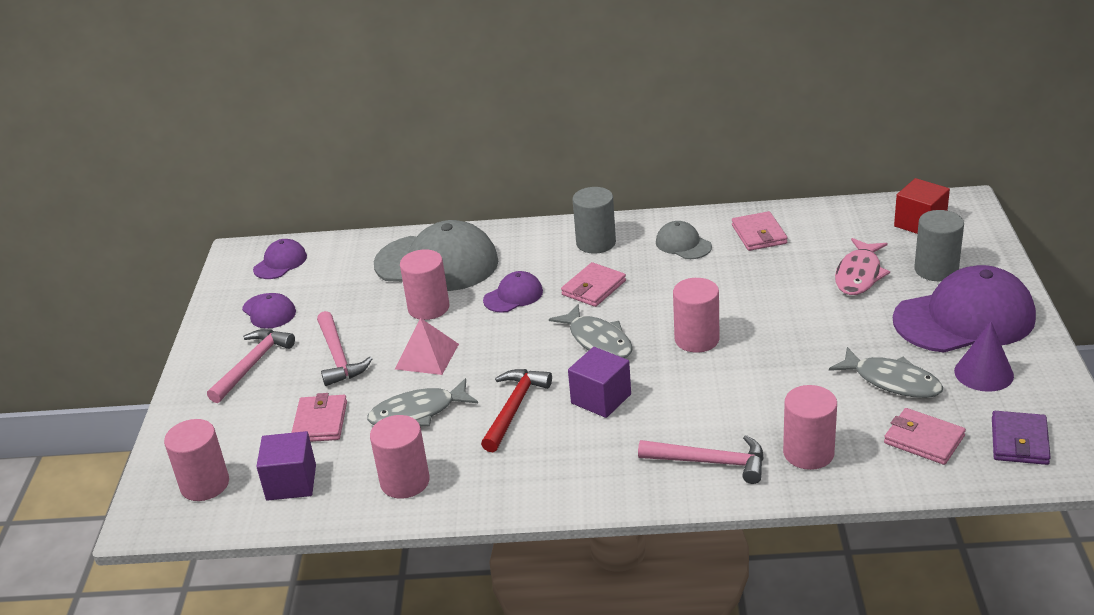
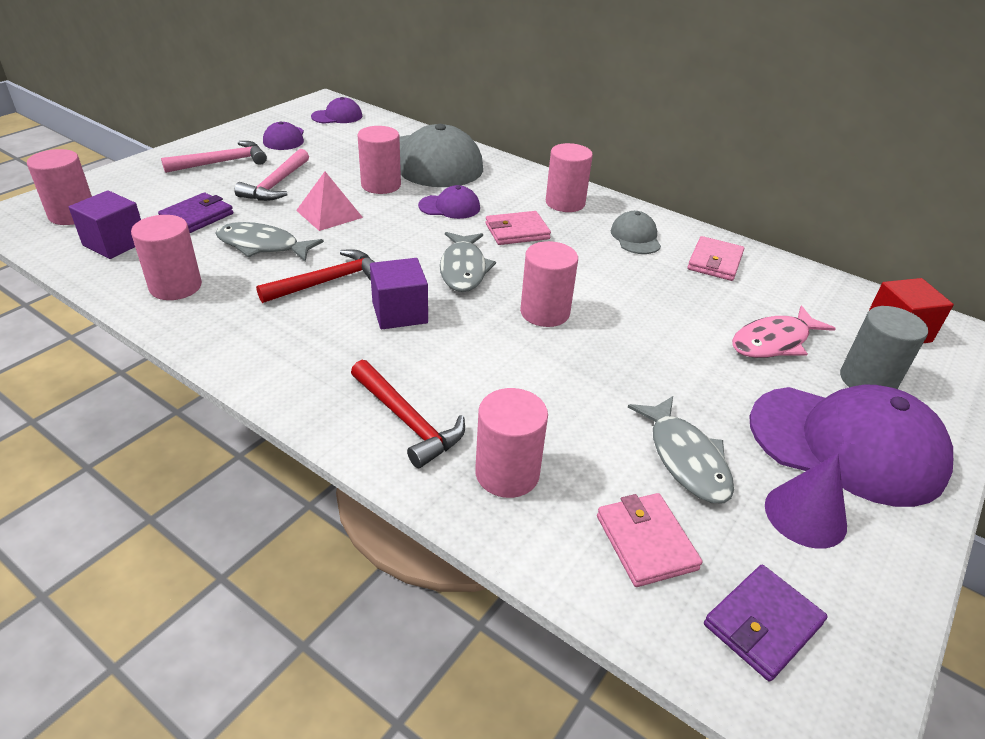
camera: 30 degrees right, 5 degrees up
(320, 422) = (197, 216): pink wallet -> purple wallet
(596, 243) = (565, 203): grey cylinder -> pink cylinder
(710, 462) = (407, 420): pink hammer -> red hammer

